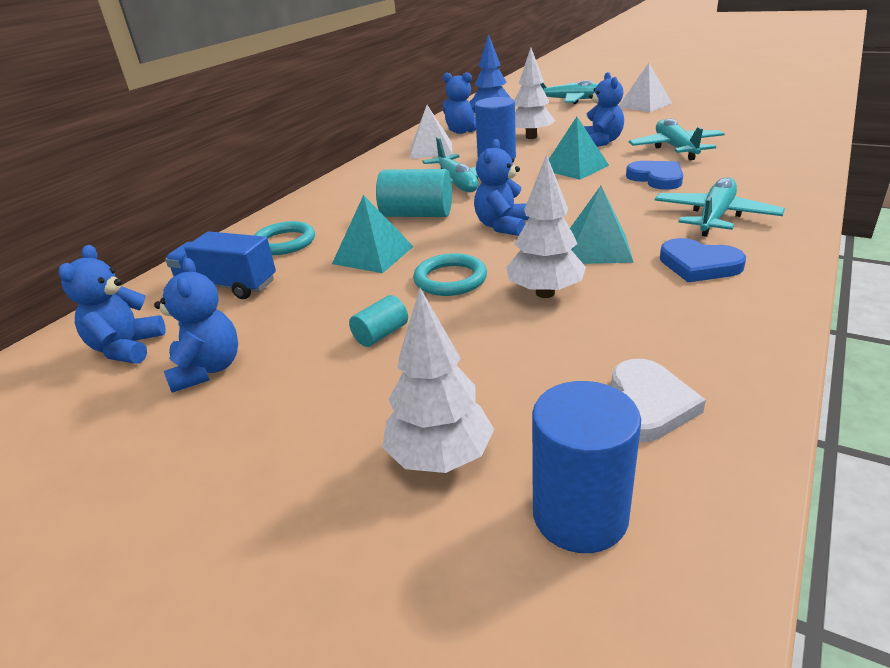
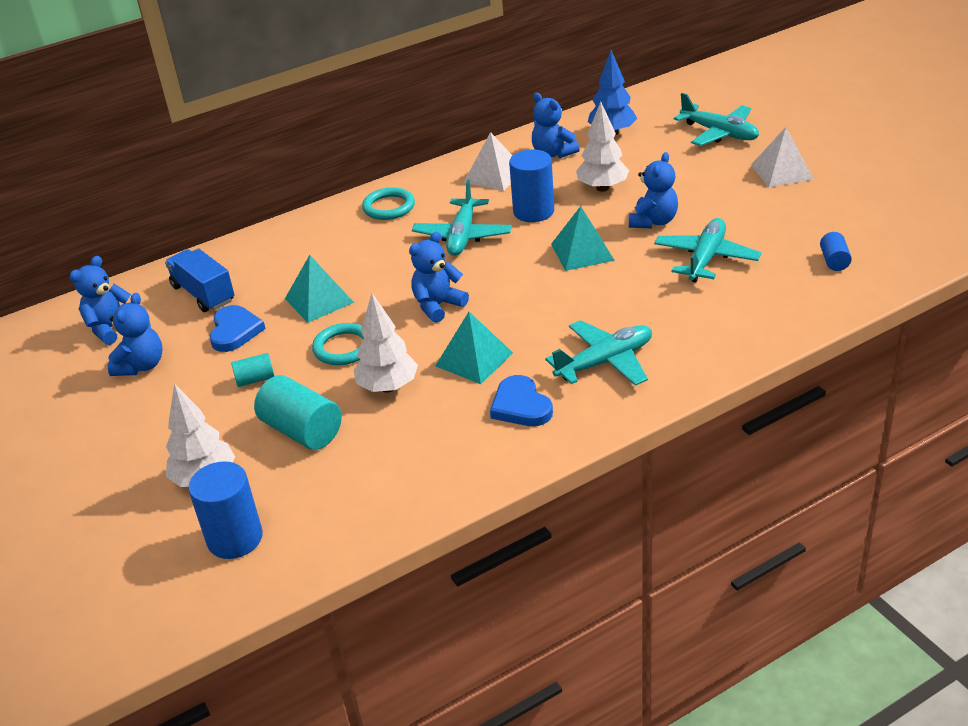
camera: 30 degrees right, 5 degrees up
(284, 242) = (274, 261): turquoise ring -> turquoise ring (389, 207)
(417, 214) = (392, 265): turquoise cylinder -> turquoise cylinder (302, 431)
(647, 405) = (341, 496): white heart -> none
(656, 178) = (629, 295): blue heart -> blue heart (235, 331)
(764, 129) = (834, 261): none -> blue cylinder

